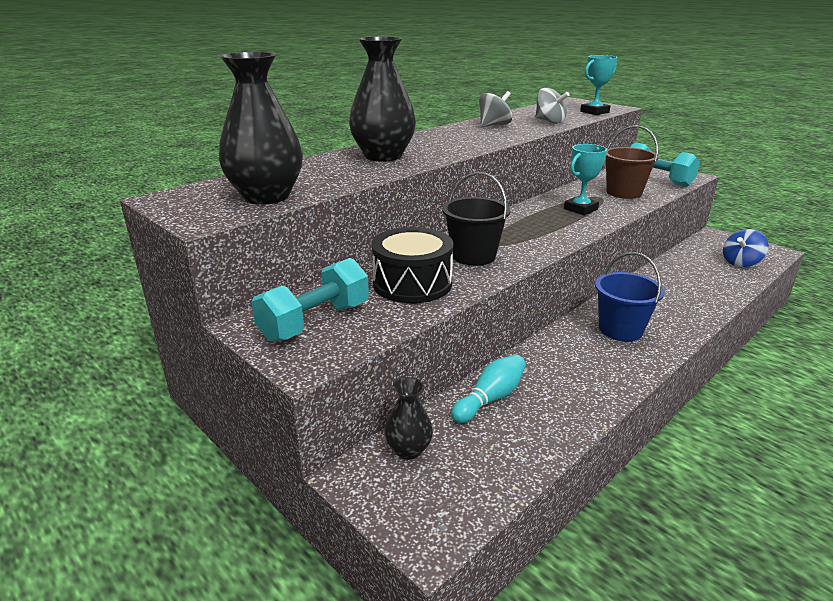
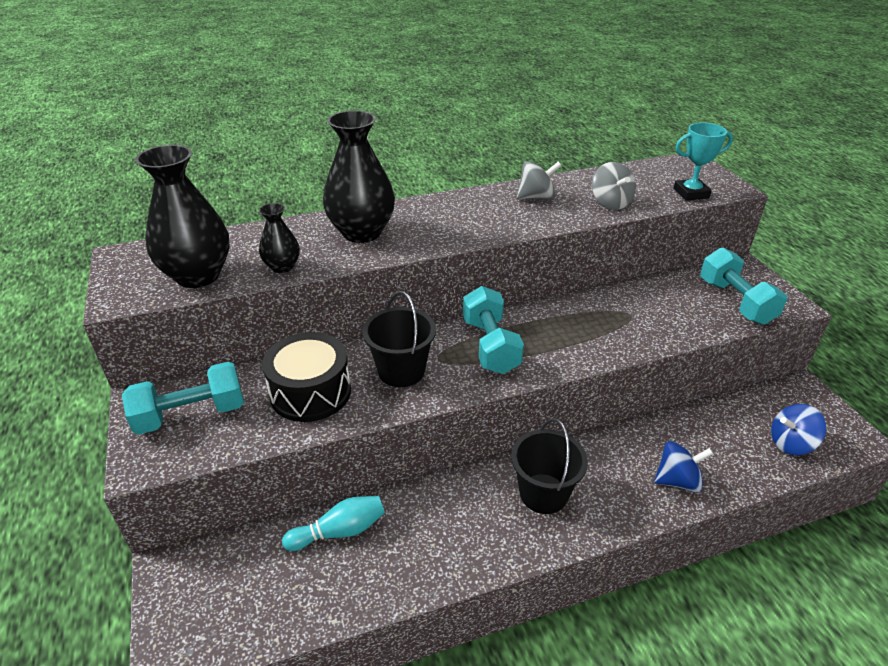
camera: 25 degrees right, 10 degrees up
(408, 450) = (227, 560): black vase -> black vase (282, 267)
(524, 229) = (490, 346): none -> turquoise dumbbell
(580, 209) = (585, 330): turquoise trophy -> none
(620, 330) = (543, 493): blue bucket -> black bucket
(624, 193) = (667, 315): brown bucket -> none
(698, 298) = (677, 481): none -> blue spinning top

